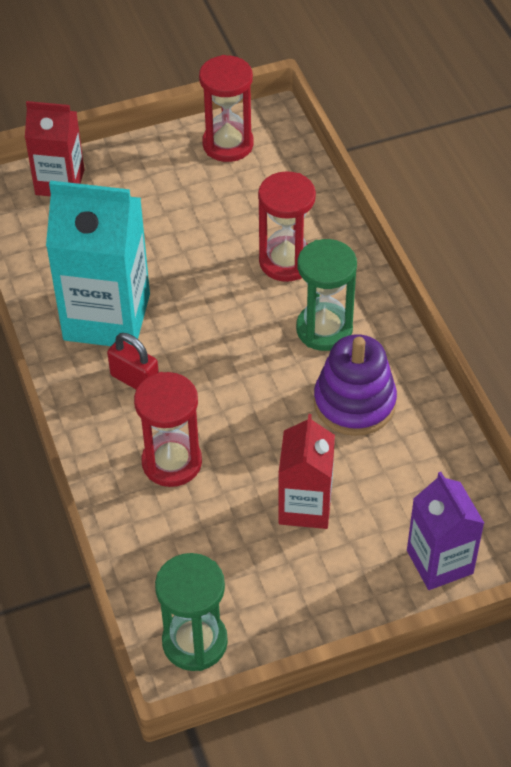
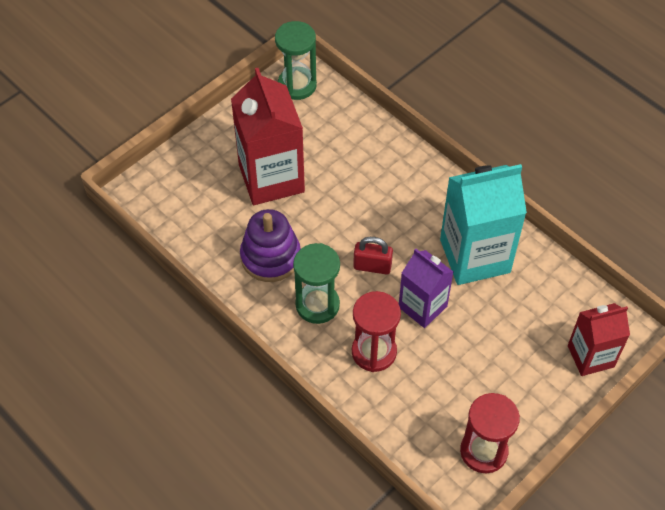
camera: 155 degrees right, 5 degrees up
(135, 380) = (425, 218): red padlock -> red padlock (372, 266)
(172, 462) = (368, 174): red hourglass -> none
(305, 506) = (271, 178): red carton -> red carton, size x1.64
(439, 562) = (174, 175): purple carton -> purple carton (422, 306)

